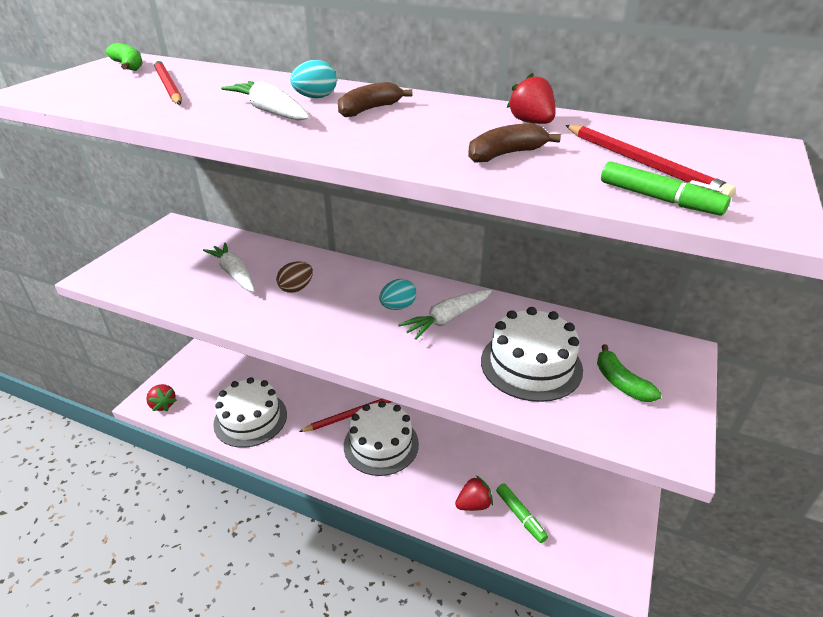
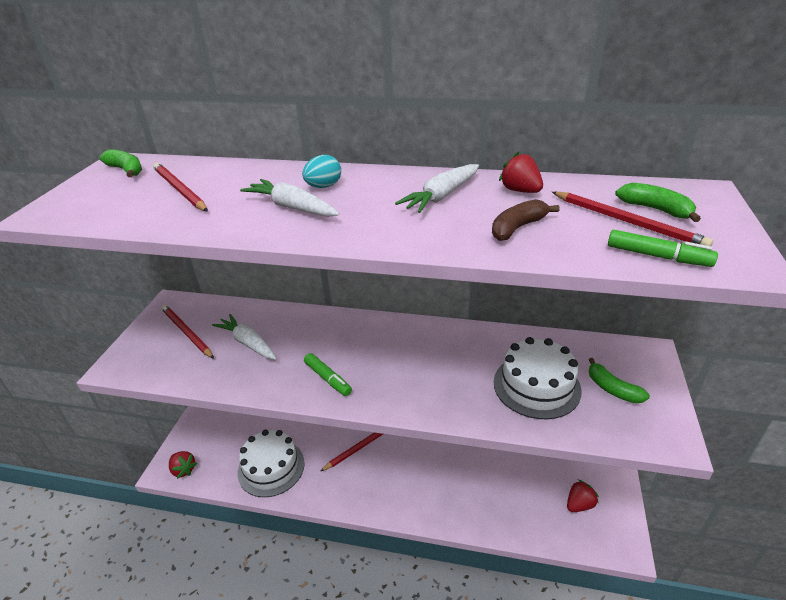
camera: 10 degrees left, 0 degrees up
(177, 255) = (186, 332): none -> red pencil
(296, 288) = (310, 348): brown egg -> none
(369, 110) = (378, 194): brown banana -> none
(381, 444) = (396, 468): white cake -> none
(398, 307) = (407, 351): turquoise egg -> none
(447, 319) = (453, 355): white carrot -> white carrot (442, 196)
(473, 504) = (491, 506): red strawberry -> red strawberry (579, 504)
(520, 516) = (532, 509): green marker -> green marker (328, 379)
(685, 156) = (655, 209): none -> green banana

